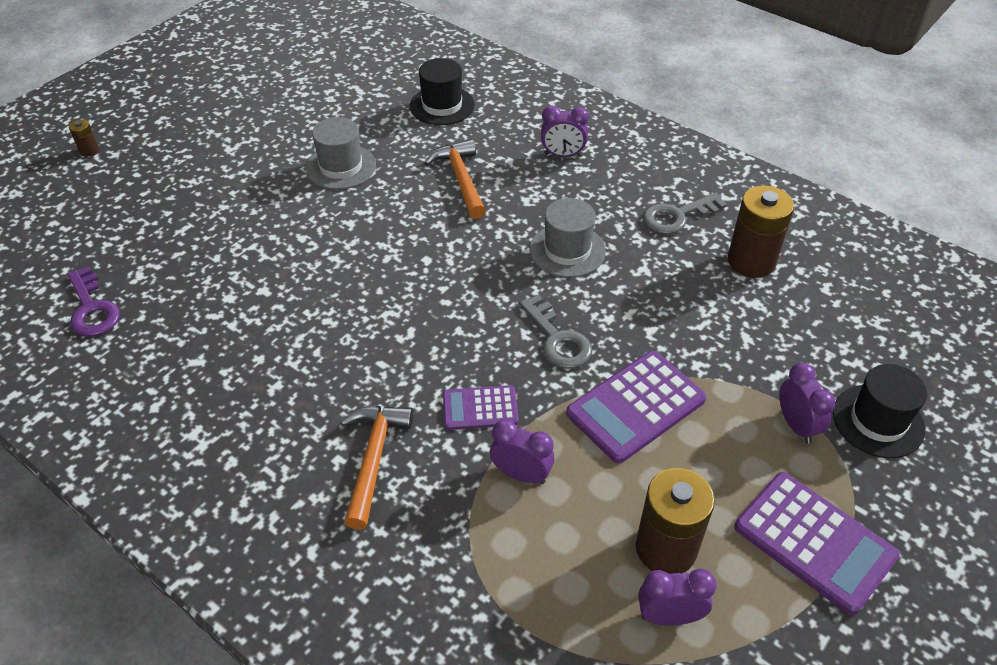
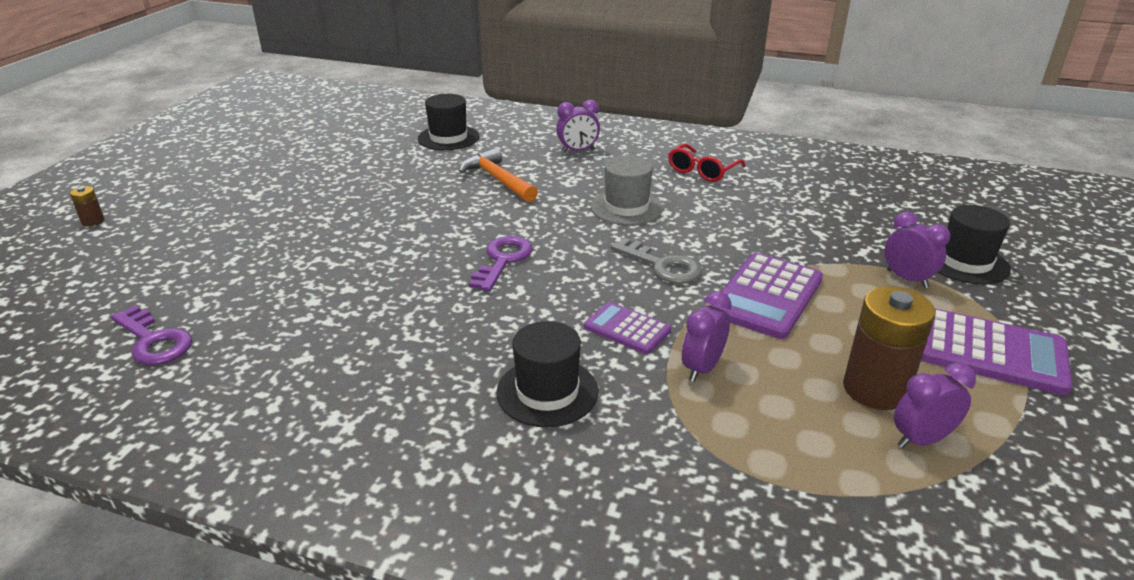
camera: 20 degrees left, 15 degrees down
(341, 167) = (376, 190): grey hat -> none
(373, 459) = (547, 392): orange hammer -> black hat
(412, 291) = (503, 260): none -> purple key
(480, 408) = (627, 329): purple calculator -> purple calculator turned 60 degrees clockwise
(521, 474) = (702, 368): purple clock -> purple clock turned 60 degrees counterclockwise
(677, 216) = (702, 171): grey key -> red glasses
(751, 261) = (783, 187): brown battery -> none

